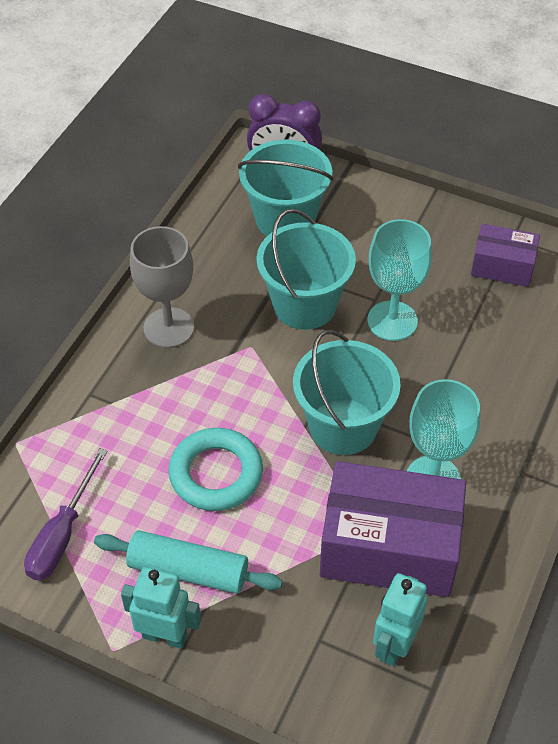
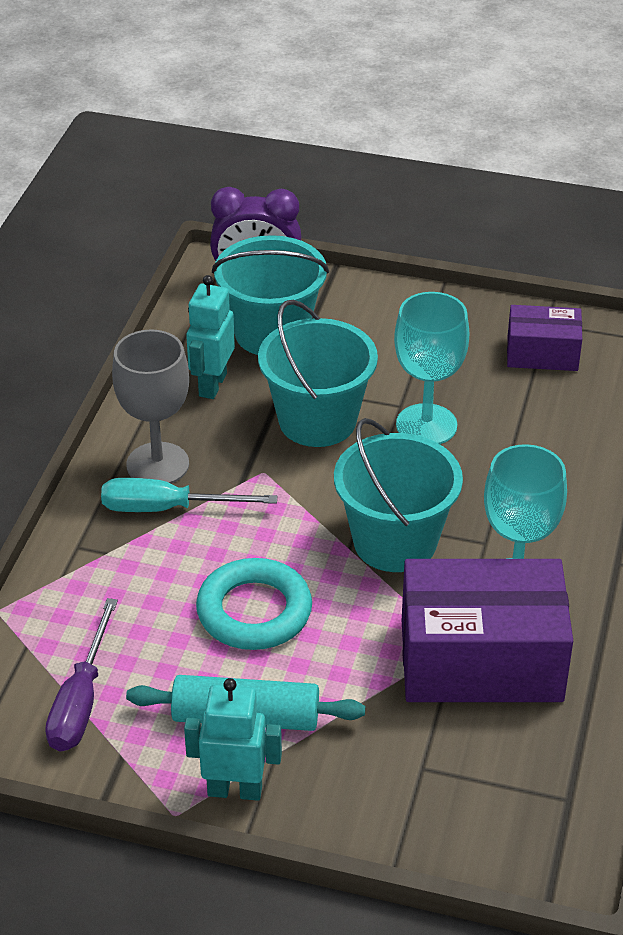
camera: 10 degrees left, 10 degrees down
(168, 369) = (168, 508): none -> turquoise screwdriver
(394, 645) = (512, 760): turquoise robot -> turquoise robot (212, 385)

